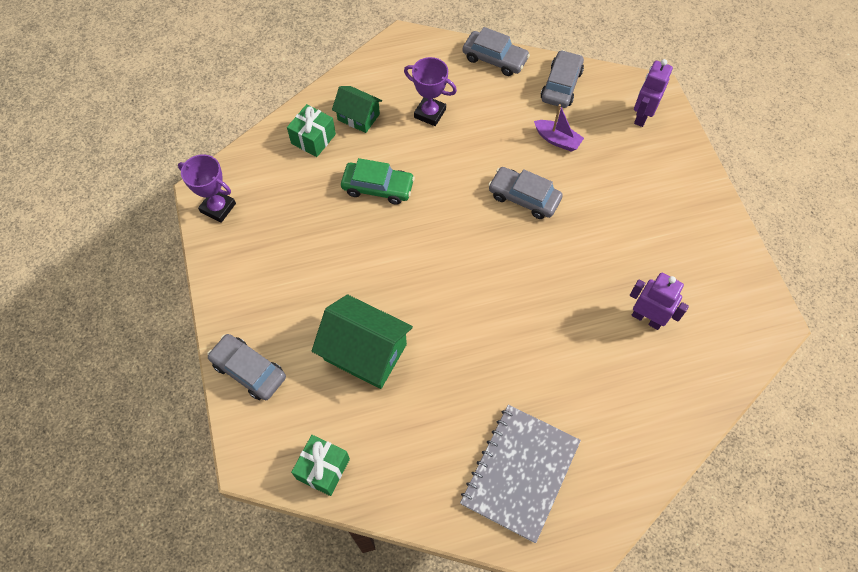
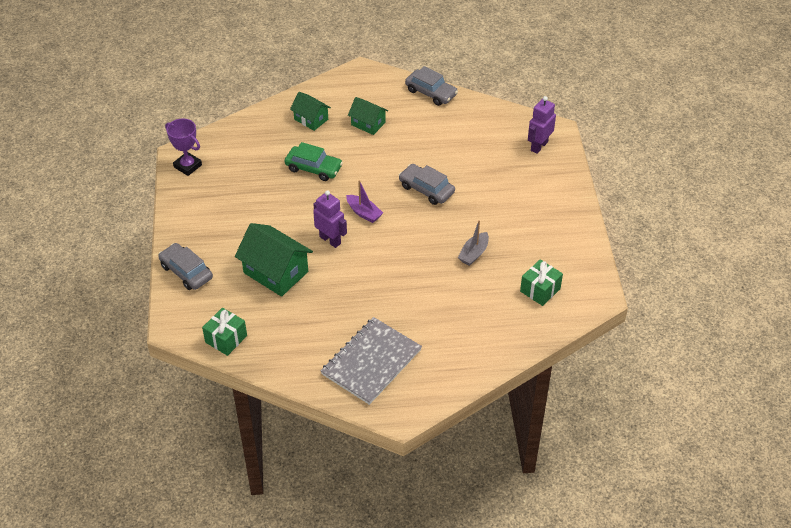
camera: 10 degrees right, 15 degrees down
(313, 139) = (272, 130): green gift -> green gift (540, 290)
(430, 113) = (368, 124): purple trophy -> green house
(557, 140) = (464, 154): purple boat -> purple boat (364, 213)
(561, 85) = (479, 117): grey car -> none
(605, 283) = (474, 253): none -> grey boat
(646, 318) = (499, 280): purple robot -> purple robot (330, 240)

